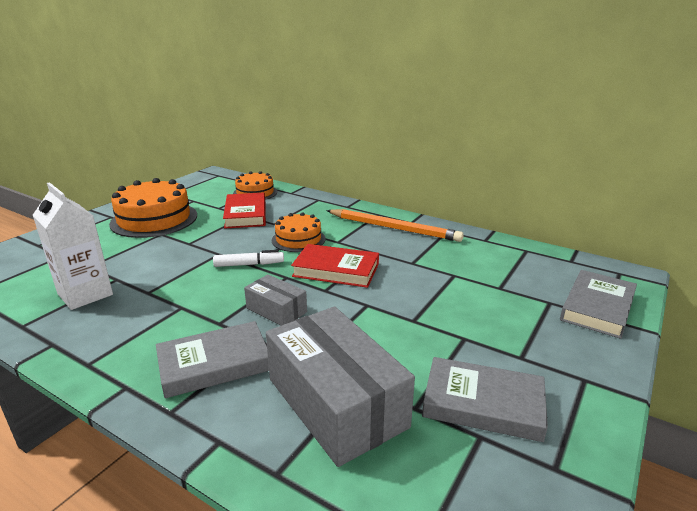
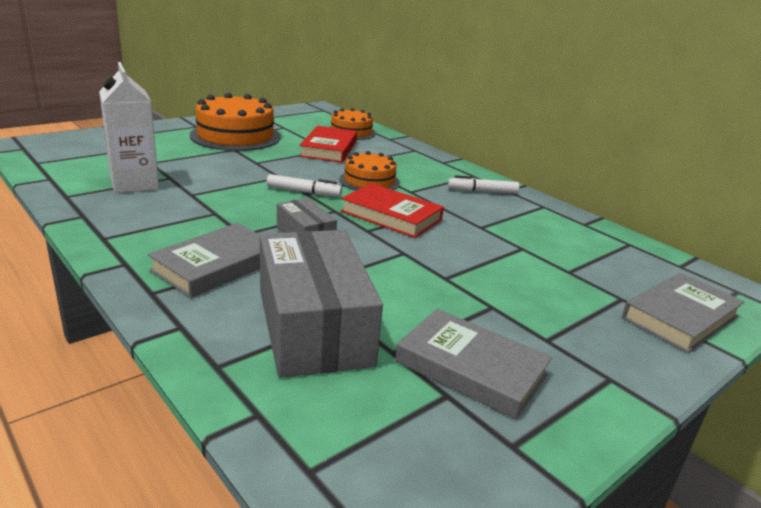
camera: 15 degrees right, 0 degrees up
(214, 364) = (216, 265): grey book -> grey book turned 45 degrees counterclockwise
(394, 228) = (482, 191): orange pencil -> white marker

